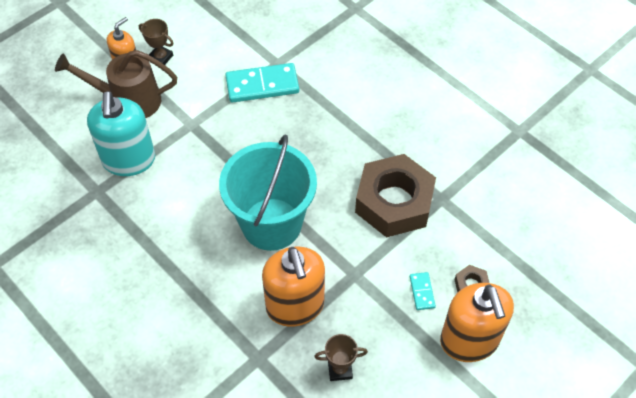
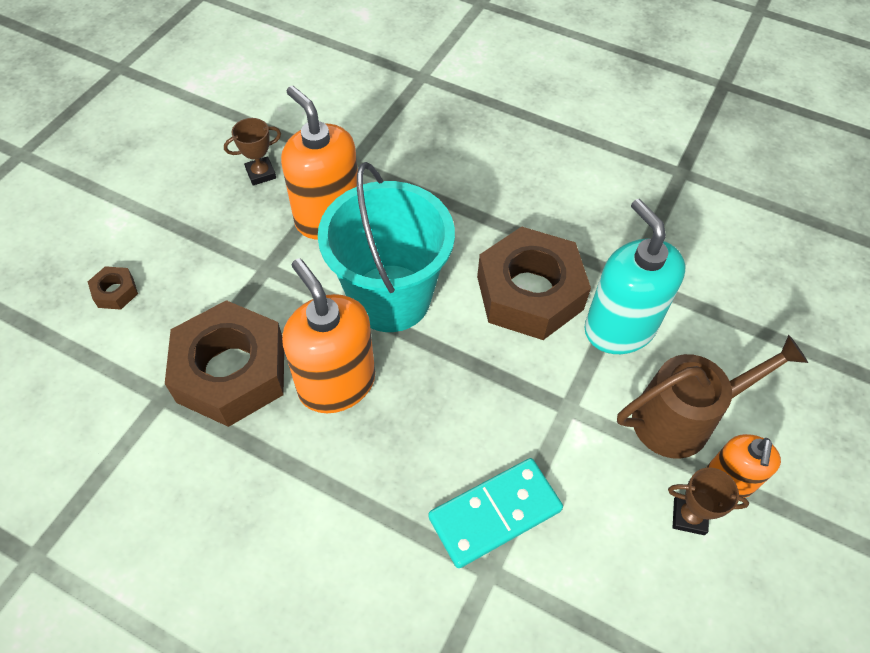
camera: 160 degrees right, 0 degrees up
(173, 200) = (530, 293): none -> brown nut
(422, 292) = (178, 269): turquoise domino -> none
(469, 341) = (117, 233): orange soap dispenser -> orange soap dispenser (336, 383)

